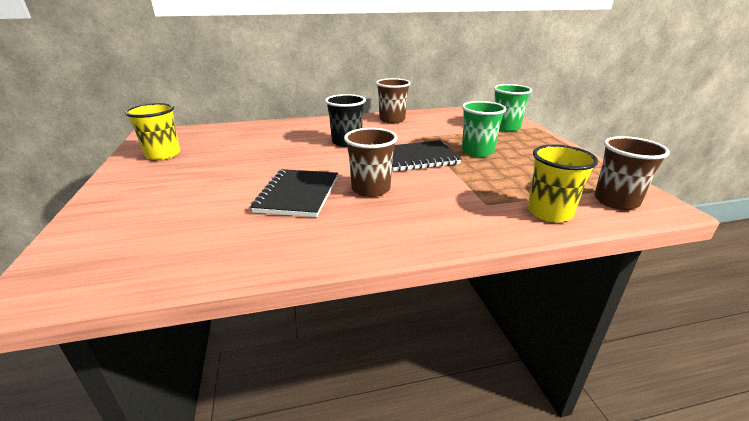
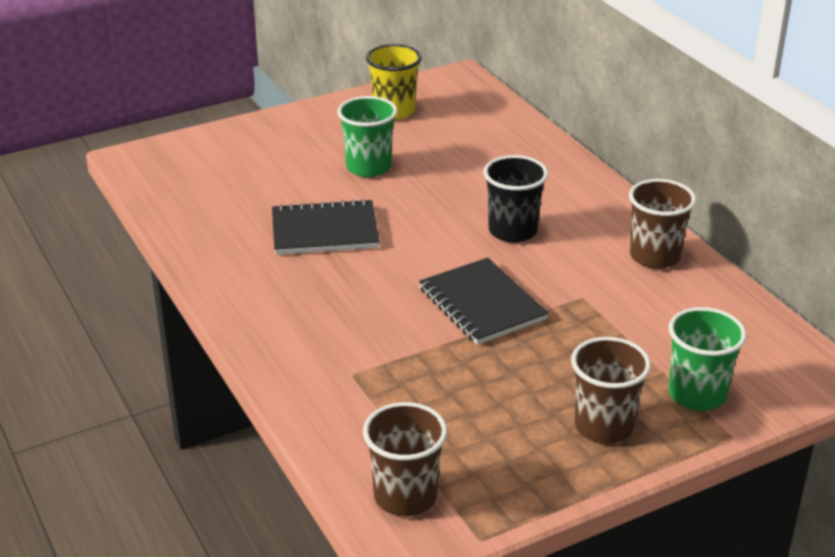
camera: 75 degrees right, 5 degrees up
(371, 189) = (359, 279): brown cup -> brown cup (603, 426)
(477, 151) = (541, 361): green cup -> green cup (368, 167)
(549, 212) = (346, 427): yellow cup -> none

